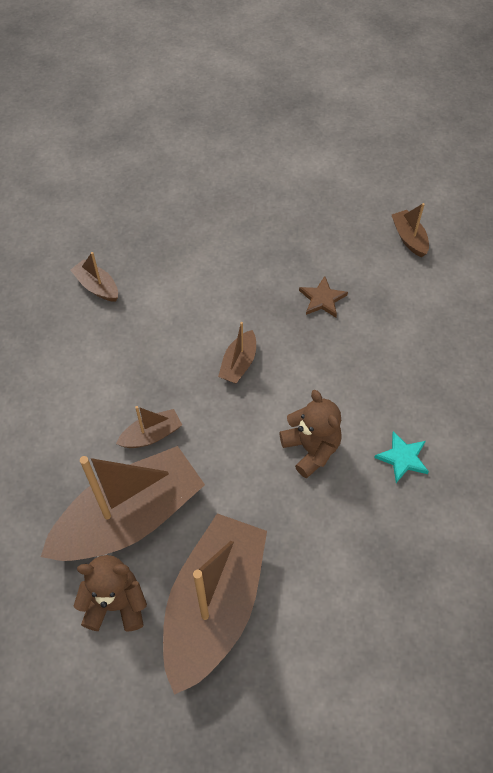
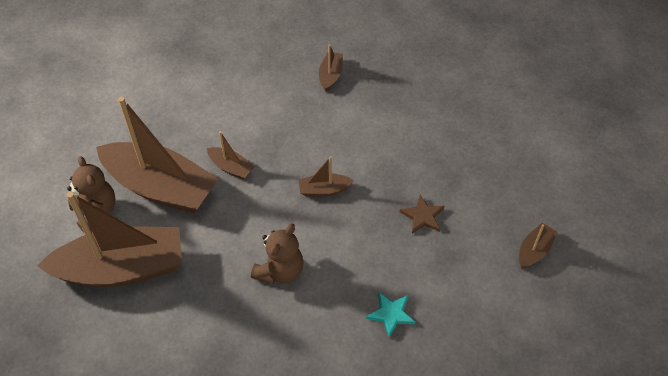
camera: 60 degrees right, 5 degrees down
(403, 458) = (311, 338): turquoise star -> turquoise star (391, 314)

